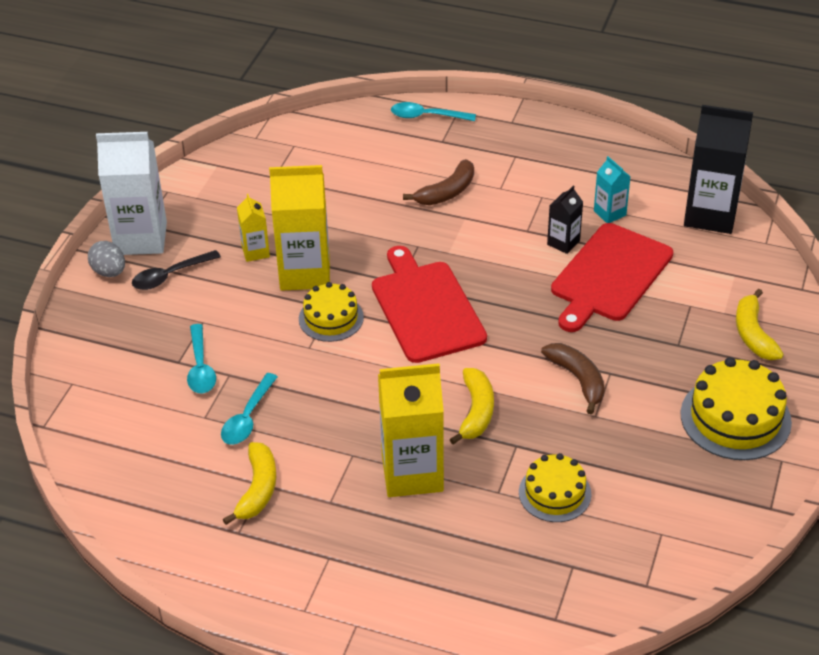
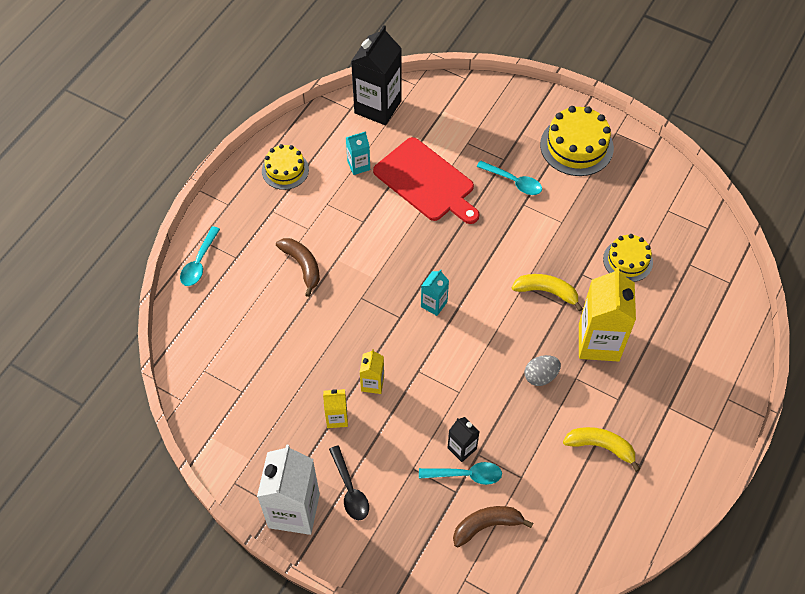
camera: 80 degrees left, 15 degrees up
(109, 272) = (332, 541): grey egg -> grey egg (540, 376)
(248, 418) = (527, 445): turquoise spoon -> turquoise spoon (514, 182)
(305, 273) = (372, 383): yellow carton -> yellow carton, size x0.49
(331, 318) = (430, 372): yellow cake -> yellow cake (285, 170)
(426, 308) = (434, 304): red cutting board -> turquoise carton
(563, 243) = (383, 201): black carton -> black carton (462, 448)
(578, 379) = (526, 224): brown banana -> brown banana (486, 525)
(753, 334) = (502, 116): yellow banana -> none

